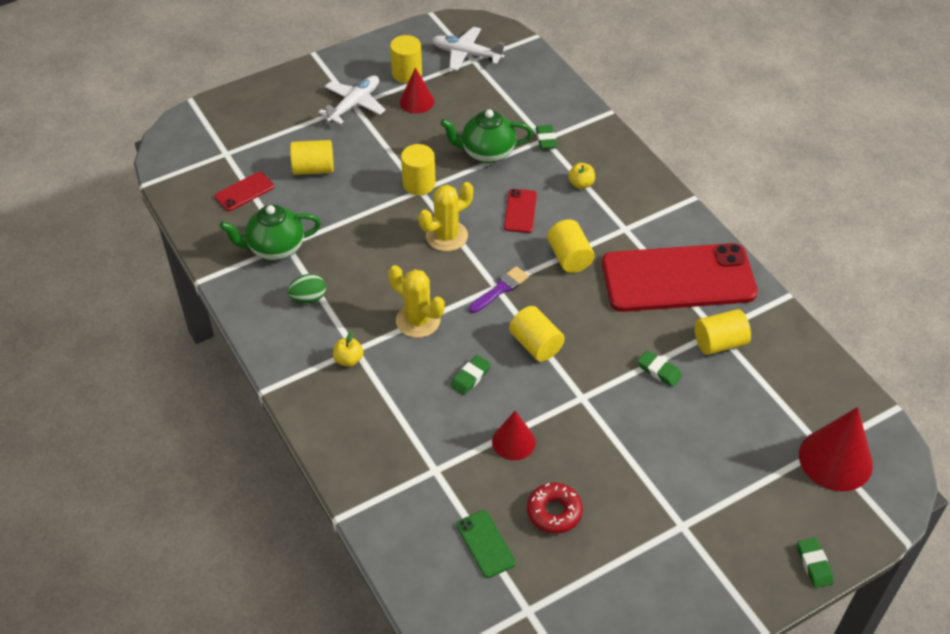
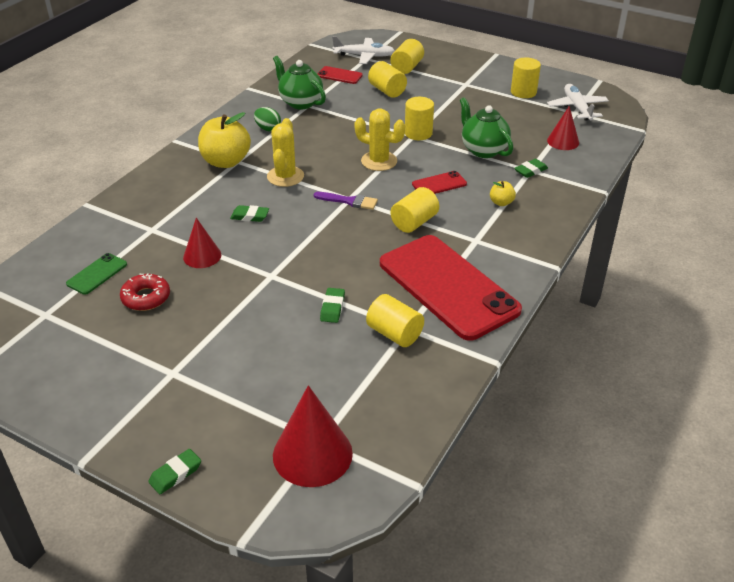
camera: 60 degrees right, 10 degrees down
(348, 360) = (226, 162): yellow apple -> yellow apple, size x2.16
(354, 104) = (466, 84): white plane -> white plane (364, 56)
(417, 101) = (500, 105): red cone -> red cone (563, 141)
(536, 344) = (307, 235): yellow cylinder -> yellow cylinder (407, 67)

